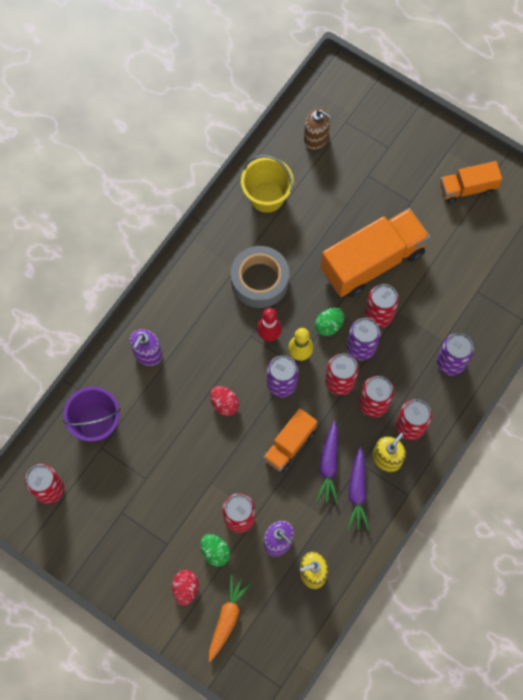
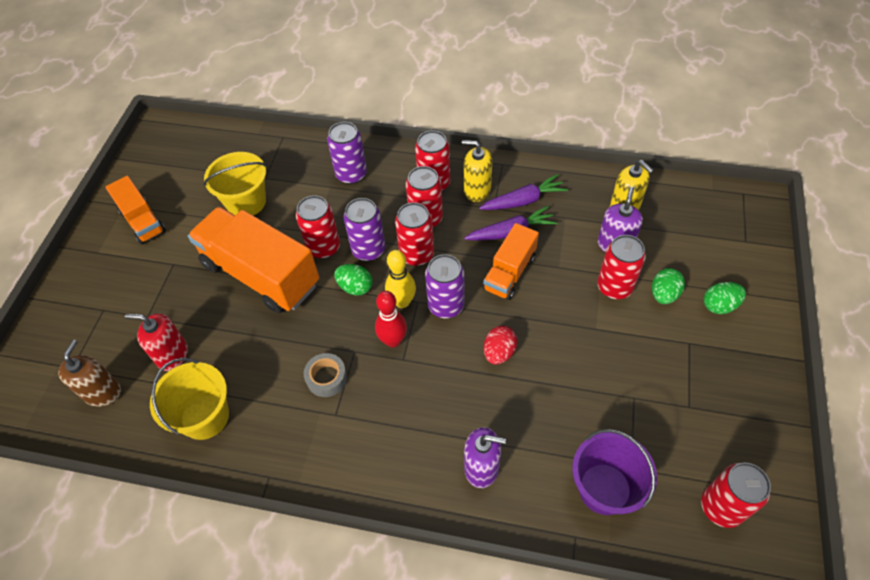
camera: 110 degrees left, 15 degrees down
(186, 588) = (719, 305): red egg -> green egg
(227, 618) = (718, 258): orange carrot -> none
(260, 280) = (326, 378): grey tape -> grey tape, size x0.53
(289, 444) = (509, 273): orange truck -> orange truck turned 105 degrees clockwise
(326, 186) = (172, 355): none -> red soap dispenser
(454, 270) = (246, 202): none -> yellow bucket

